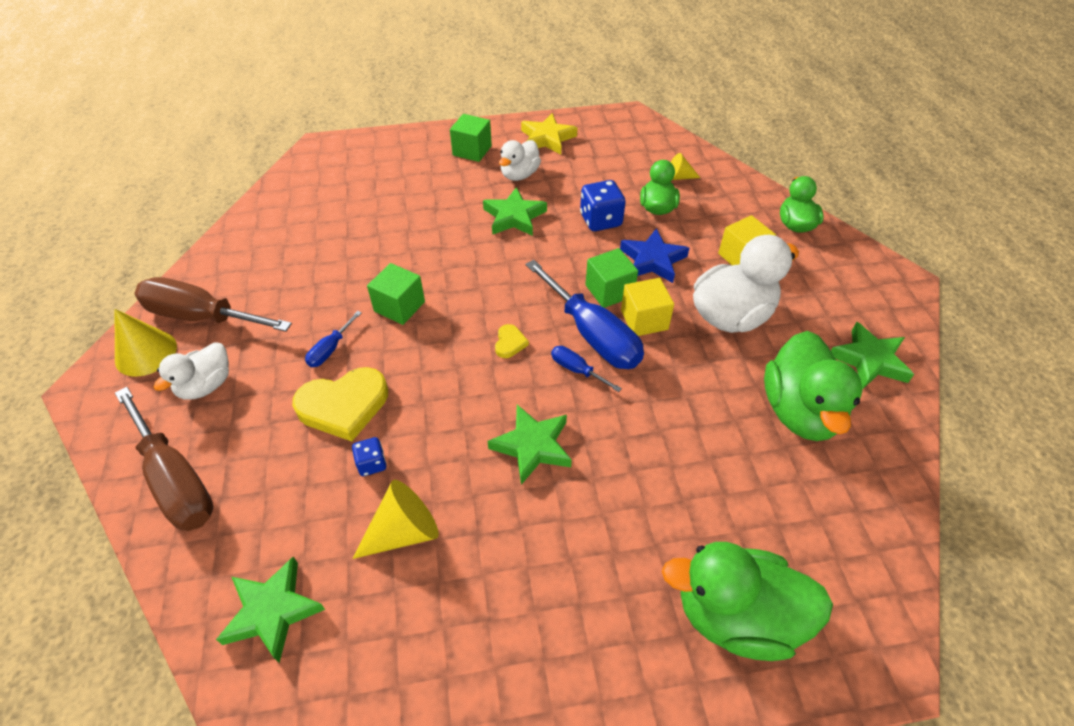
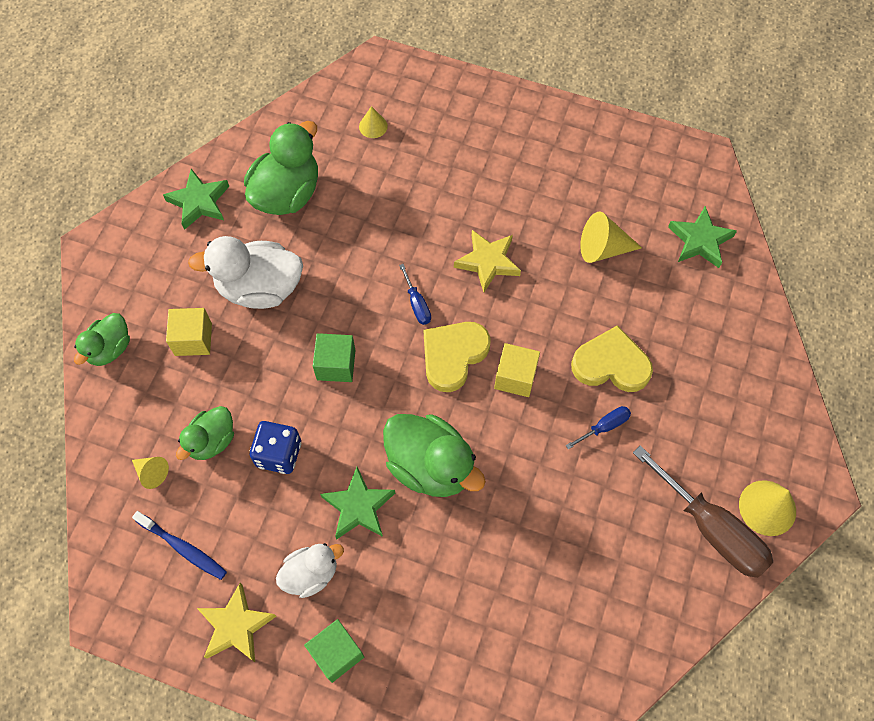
camera: 150 degrees left, 15 degrees up
(175, 480) = (752, 363): brown screwdriver -> none
(206, 385) = (718, 442): white duck -> none
(372, 464) = (606, 305): blue dice -> none
(399, 306) = (527, 445): green cube -> none
(510, 343) = (453, 355): yellow heart -> yellow heart, size x2.17
(532, 446) = (488, 262): green star -> yellow star
(592, 334) = (382, 329): blue screwdriver -> none
(617, 155) = (183, 548): none -> blue toothbrush
(644, 320) = (331, 321): yellow cube -> yellow cube (515, 377)
(652, 260) = (272, 378): blue star -> none
(736, 616) = (435, 113): green duck -> green duck (430, 466)
(794, 547) = (373, 126): none -> yellow cone

